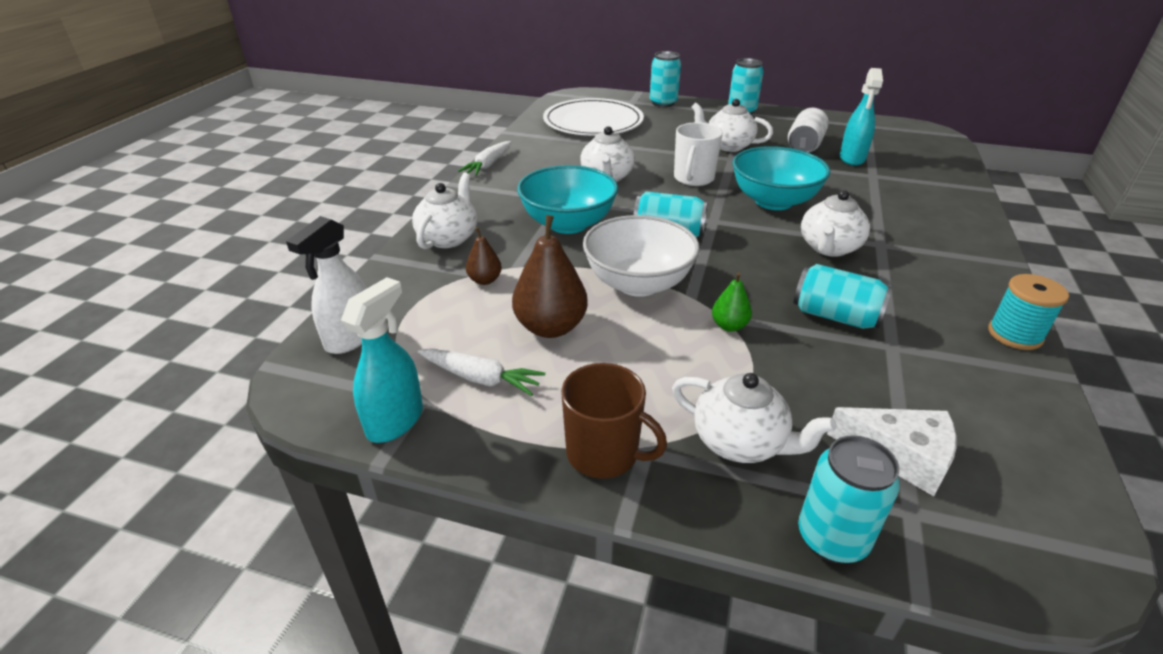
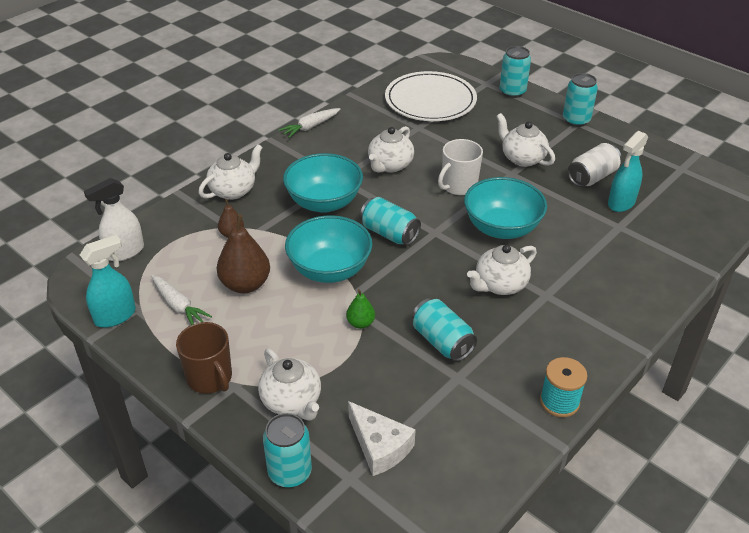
camera: 25 degrees right, 5 degrees up
(638, 283) = (329, 269): white bowl -> turquoise bowl

